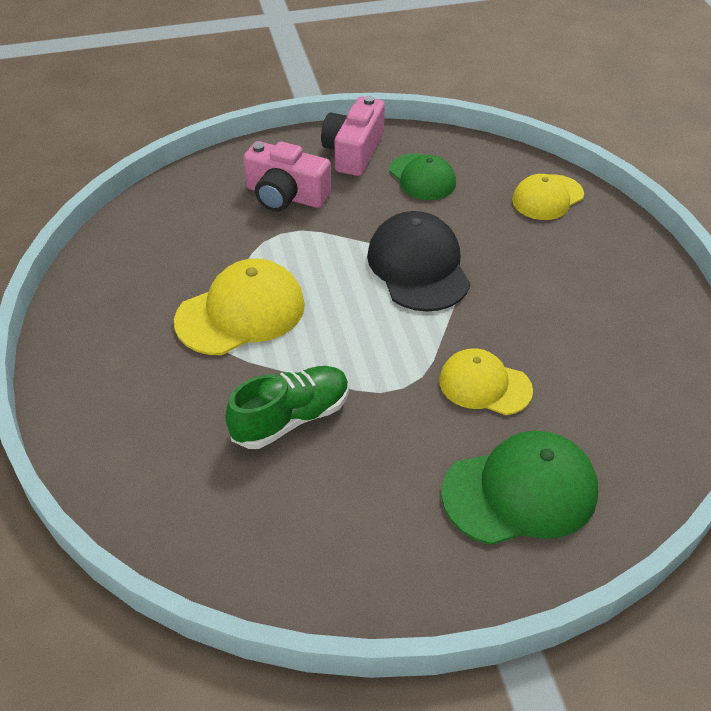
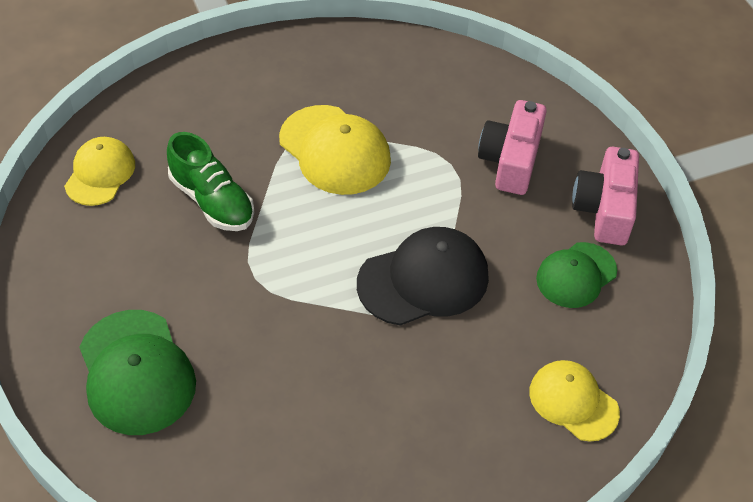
camera: 80 degrees right, 5 degrees up
(353, 151) = (604, 209): pink camera -> pink camera turned 90 degrees counterclockwise
(484, 385) = (262, 342): yellow cap -> yellow cap (100, 173)

